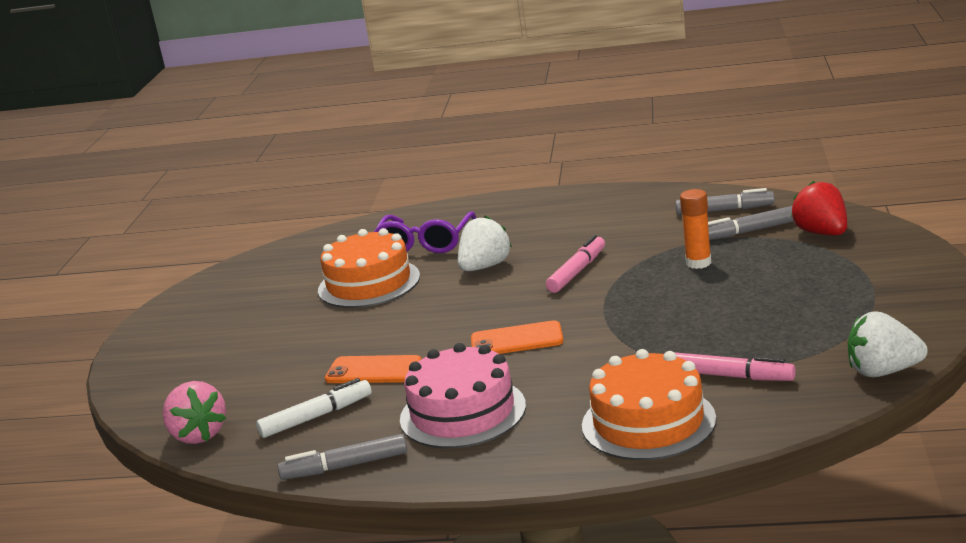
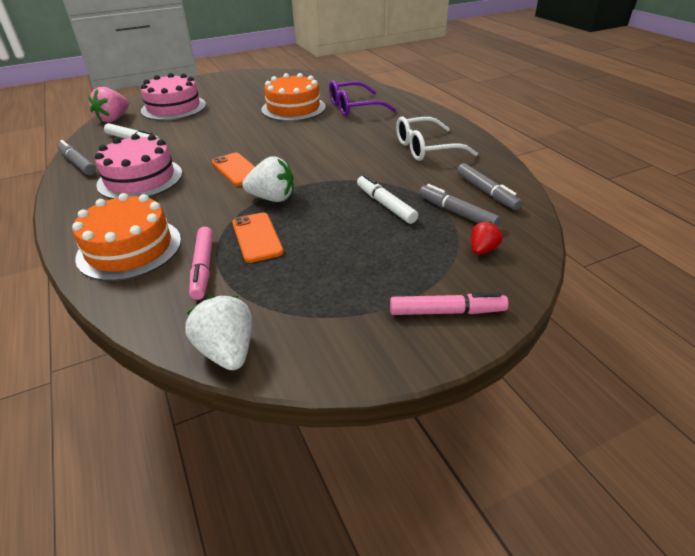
camera: 55 degrees right, 15 degrees up
(227, 378) = (173, 108): none -> pink cake
(373, 371) = (188, 139): orange phone -> orange phone (257, 237)
(485, 267) = (332, 132): white strawberry -> white strawberry (272, 198)
(577, 271) = (343, 163): pink marker -> pink marker (447, 312)
(597, 221) = (426, 148): none -> white glasses
(698, 263) = (385, 205): orange glue stick -> white marker
(822, 233) = (482, 250): red strawberry -> red strawberry, size x0.60

